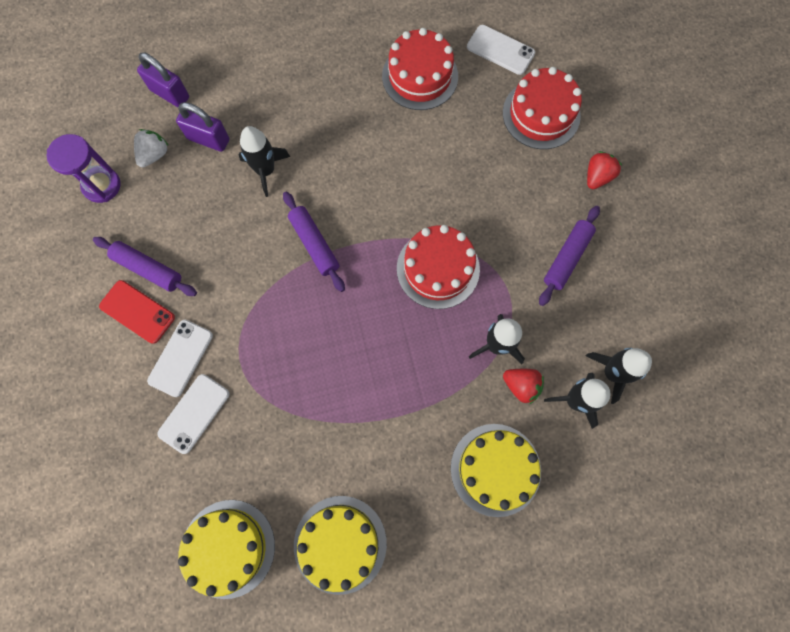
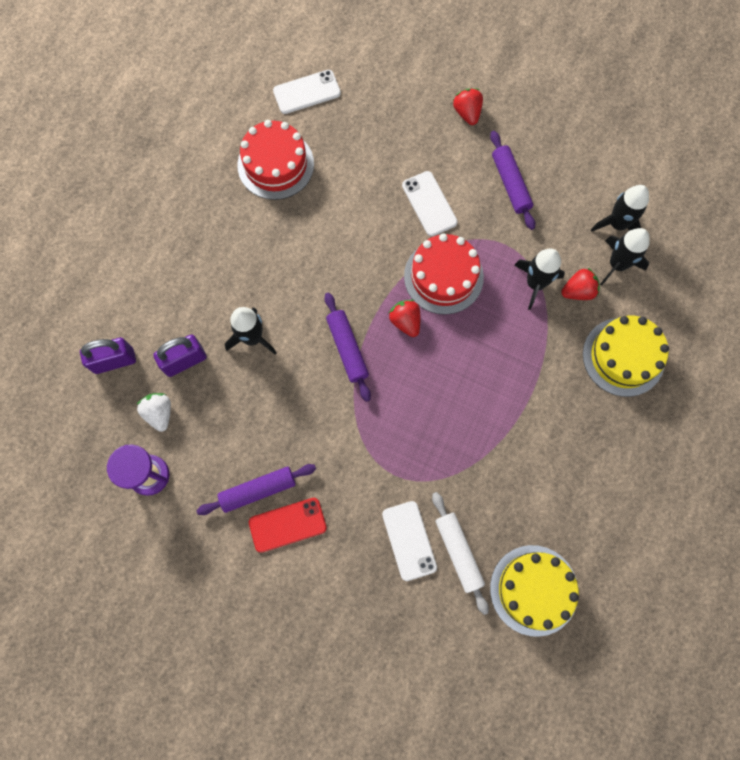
camera: 50 degrees left, 0 degrees up
(181, 358) = (355, 518): white phone -> white phone (429, 204)
(214, 460) = (458, 552): none -> white rolling pin
(314, 244) = (347, 349): purple rolling pin -> purple rolling pin turned 60 degrees clockwise
(340, 544) = (593, 505): yellow cake -> none
(374, 269) = (405, 321): none -> red strawberry
(541, 114) = (385, 108): red cake -> none

